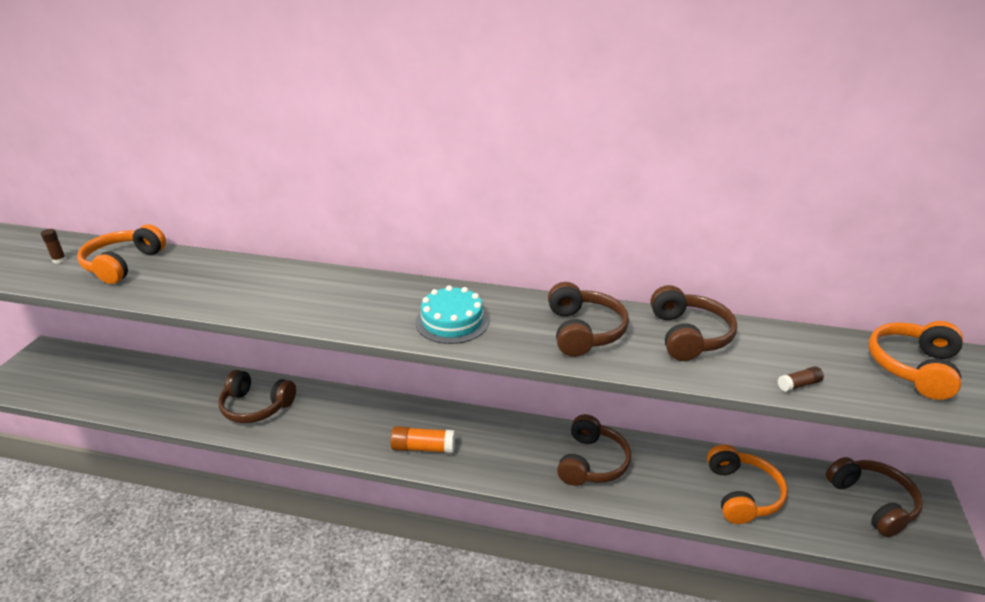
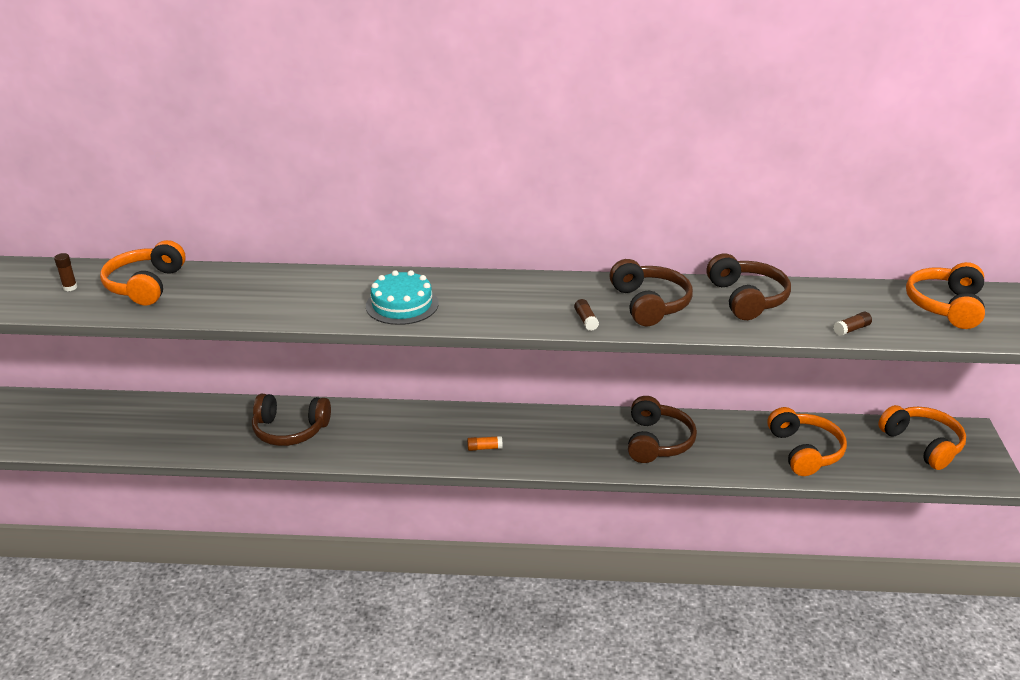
camera: 10 degrees left, 0 degrees up
(423, 448) = (484, 448): orange glue stick -> orange glue stick, size x0.54
(452, 321) = (521, 307): turquoise cake -> turquoise cake (402, 305)
(512, 342) = (586, 320): none -> brown glue stick
(872, 502) = (922, 444): brown headphones -> orange headphones

